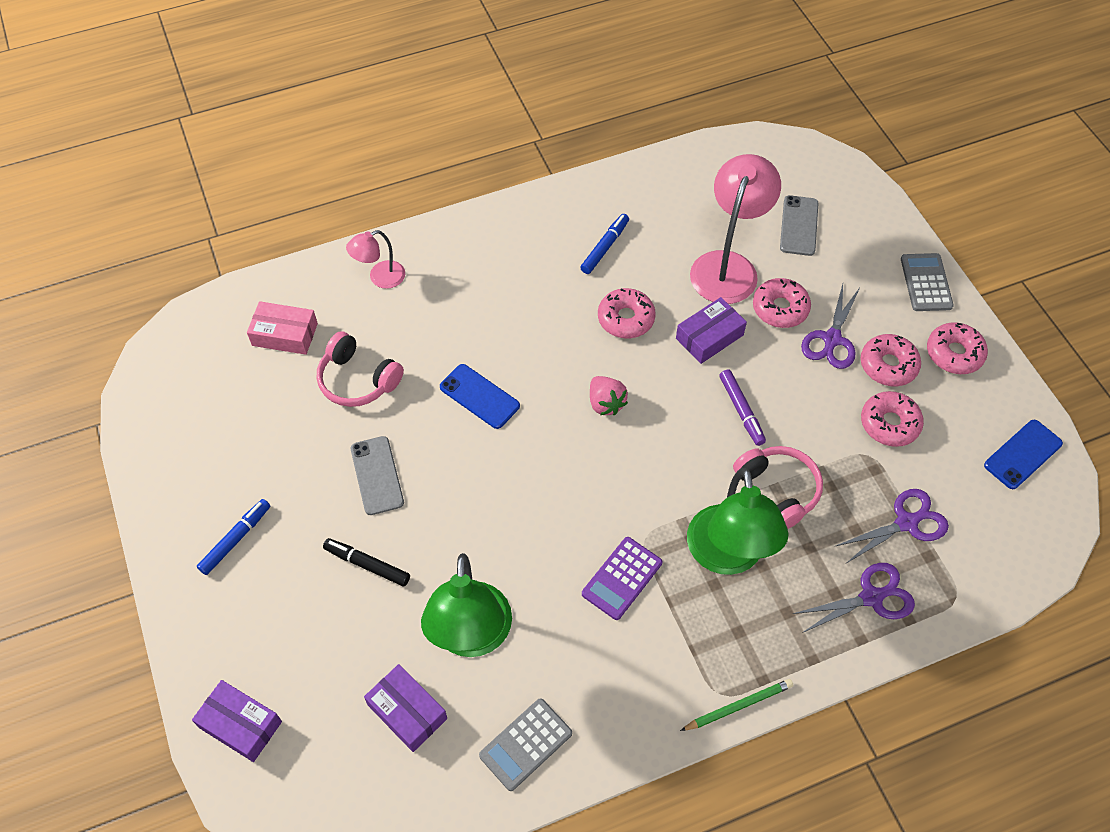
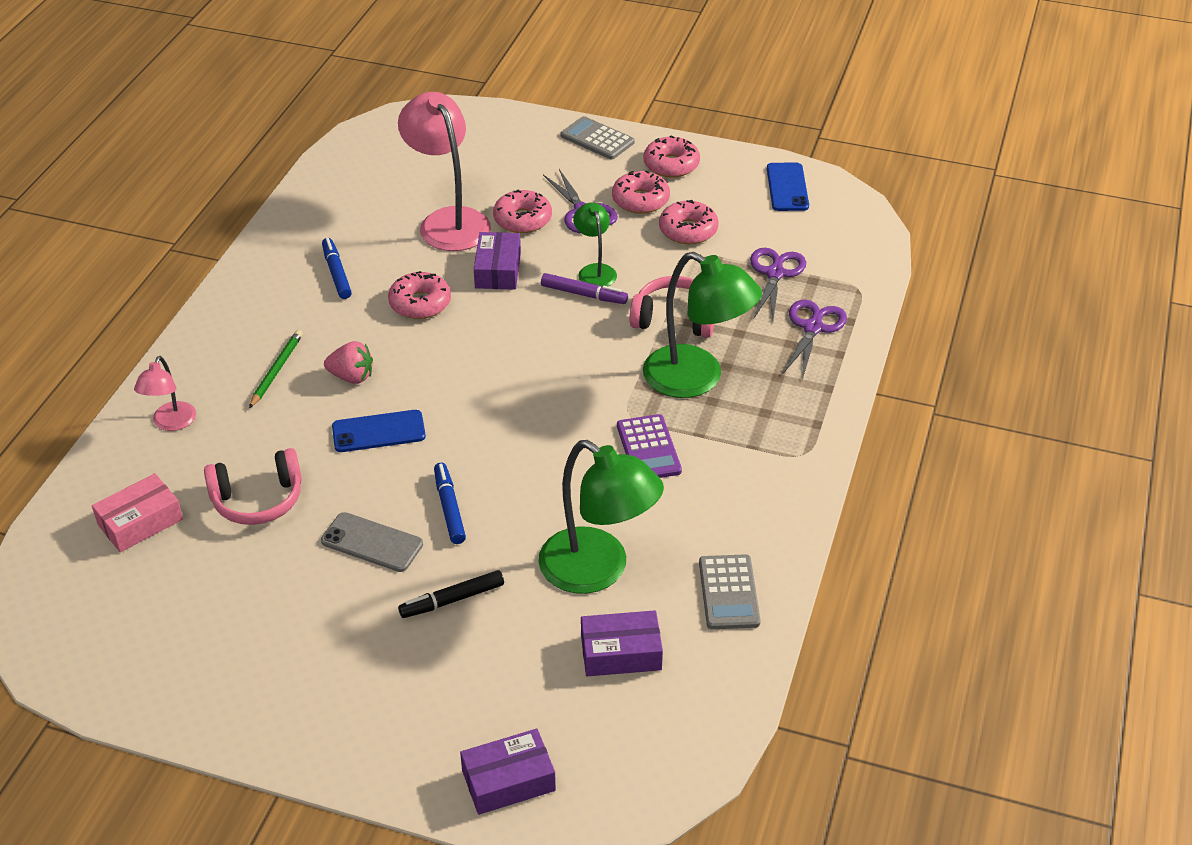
camera: 50 degrees left, 15 degrees down
(236, 539) = (315, 680): blue marker -> blue marker (449, 508)
(605, 403) = (482, 362): pink strawberry -> pink strawberry (351, 377)
(738, 706) = (824, 450): green pencil -> green pencil (276, 370)
(774, 397) = (595, 271): none -> green lamp
(799, 226) = (464, 164): grey phone -> none

